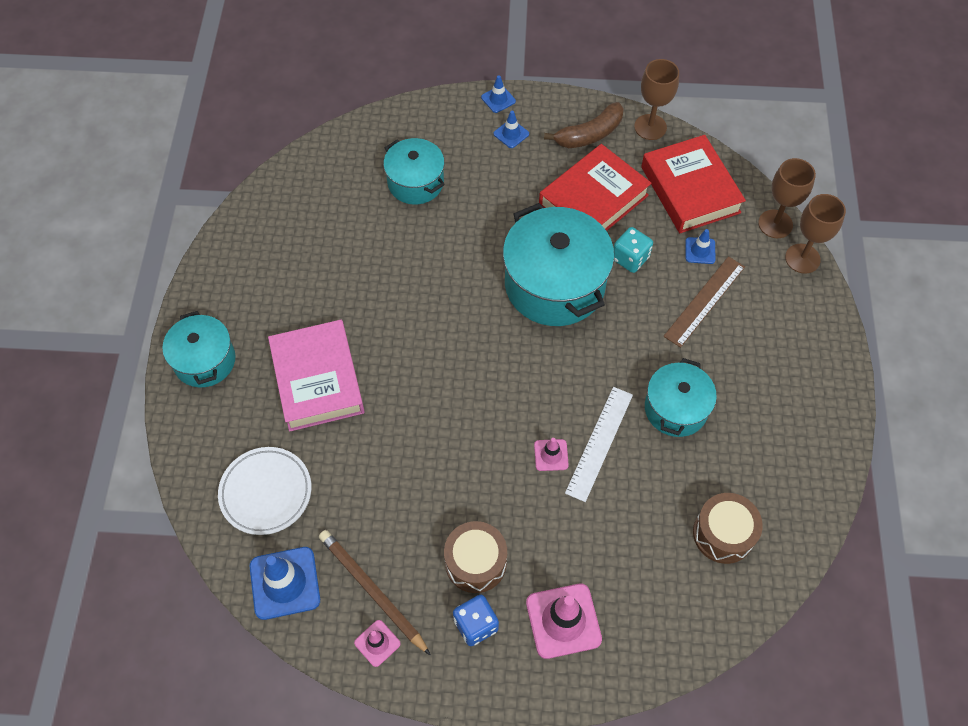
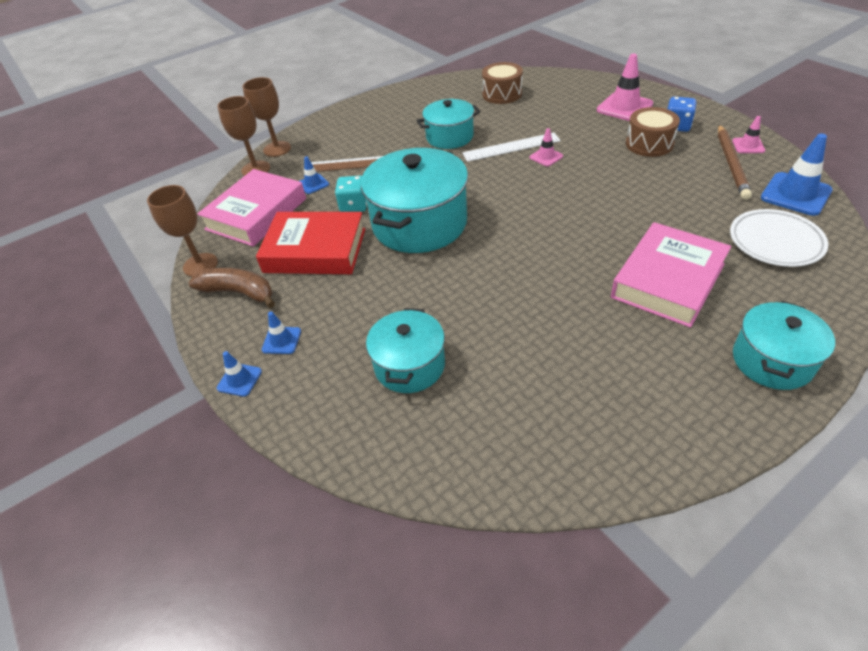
camera: 125 degrees left, 15 degrees down
(690, 190) = (256, 214): red book -> pink book

